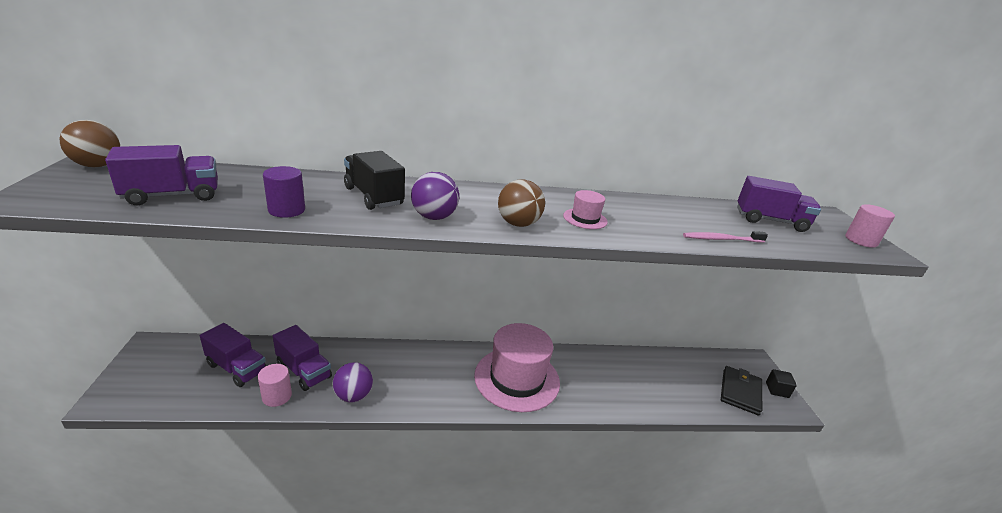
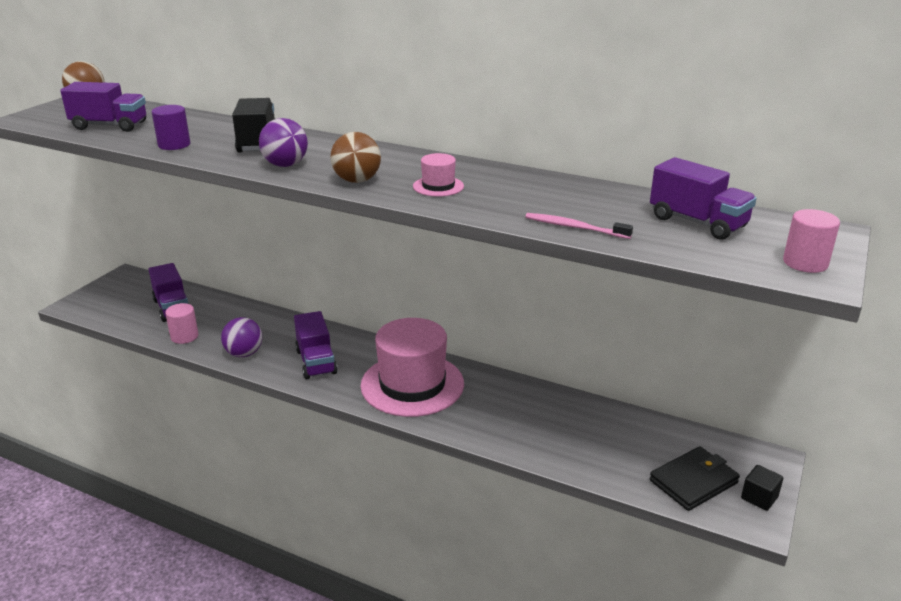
camera: 35 degrees right, 0 degrees up
(304, 371) = (221, 323): purple truck -> purple truck (316, 362)

